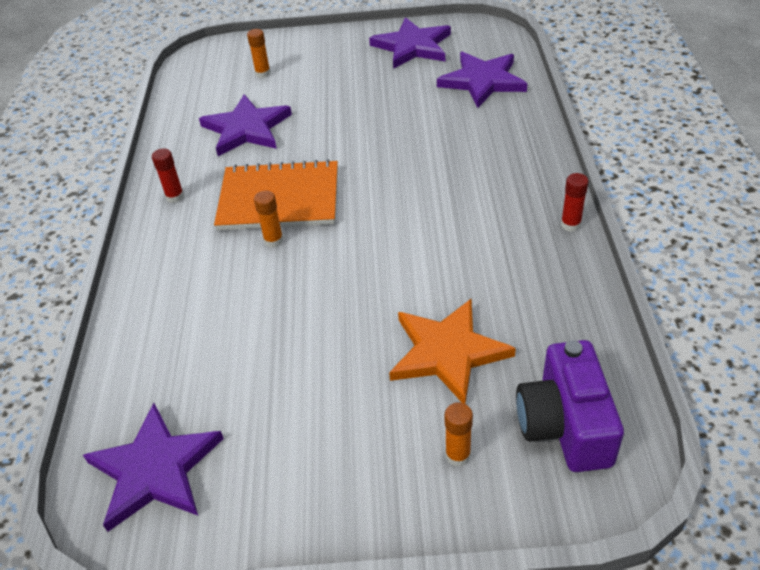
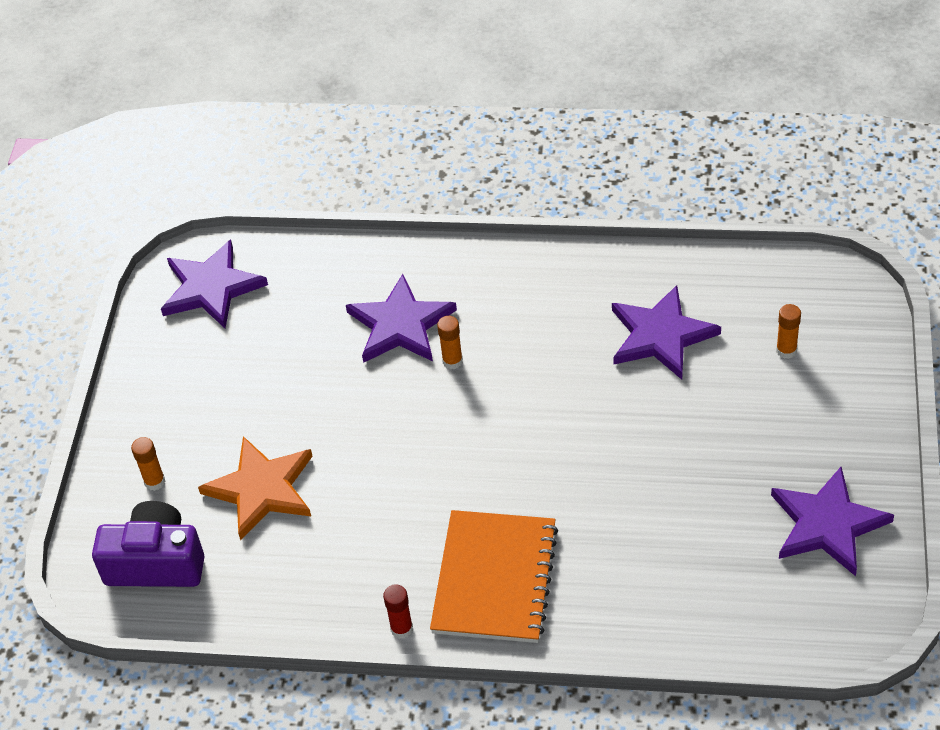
camera: 100 degrees right, 5 degrees up
(175, 197) = (546, 277): red glue stick -> none
(279, 199) = (519, 366): orange notebook -> orange notebook (495, 579)
(482, 81) = (716, 595): purple star -> purple star (400, 325)

